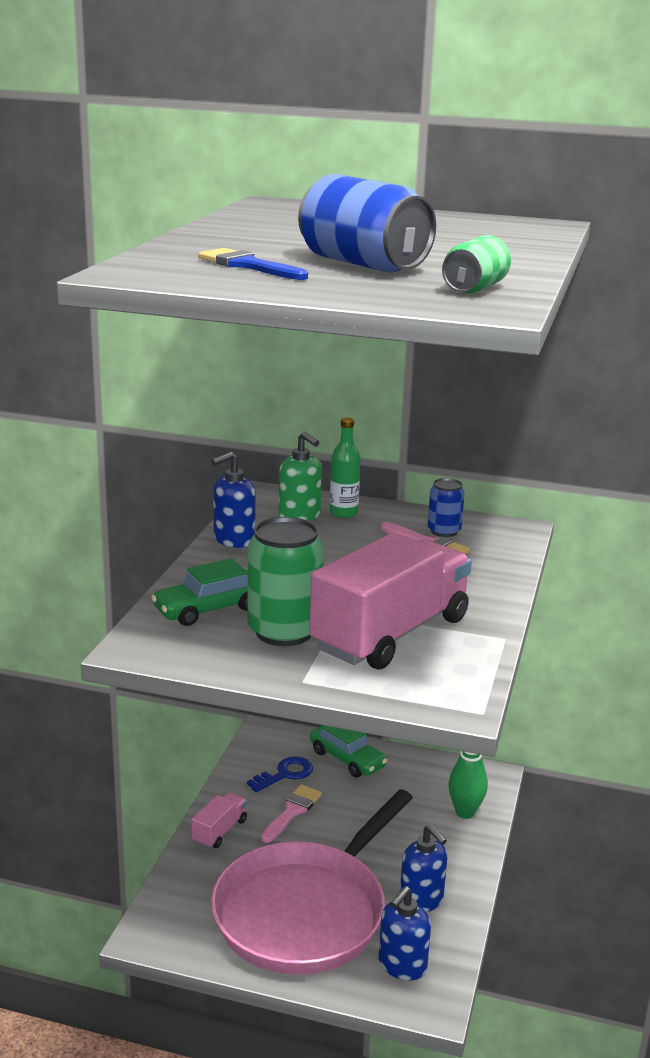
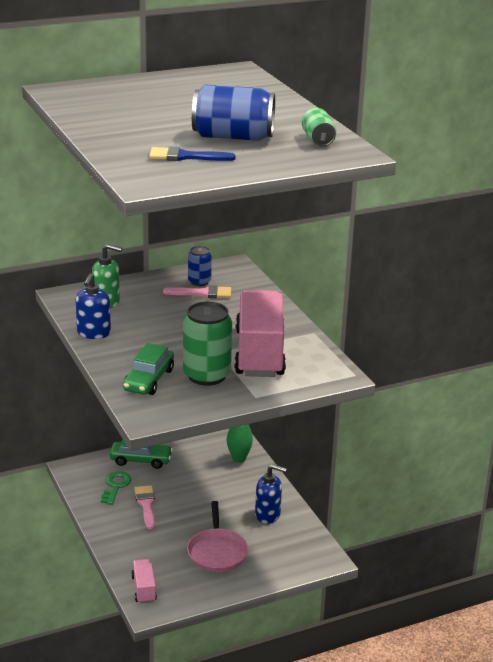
camera: 40 degrees left, 5 degrees up
(219, 831) = (118, 536): pink truck -> pink truck (144, 589)
(285, 774) = (115, 486): blue key -> green key
(305, 912) = (217, 552): pink pan -> pink pan, size x0.53
(343, 513) = (128, 291): green bottle -> none
(402, 965) = (294, 550): blue soap dispenser -> none

